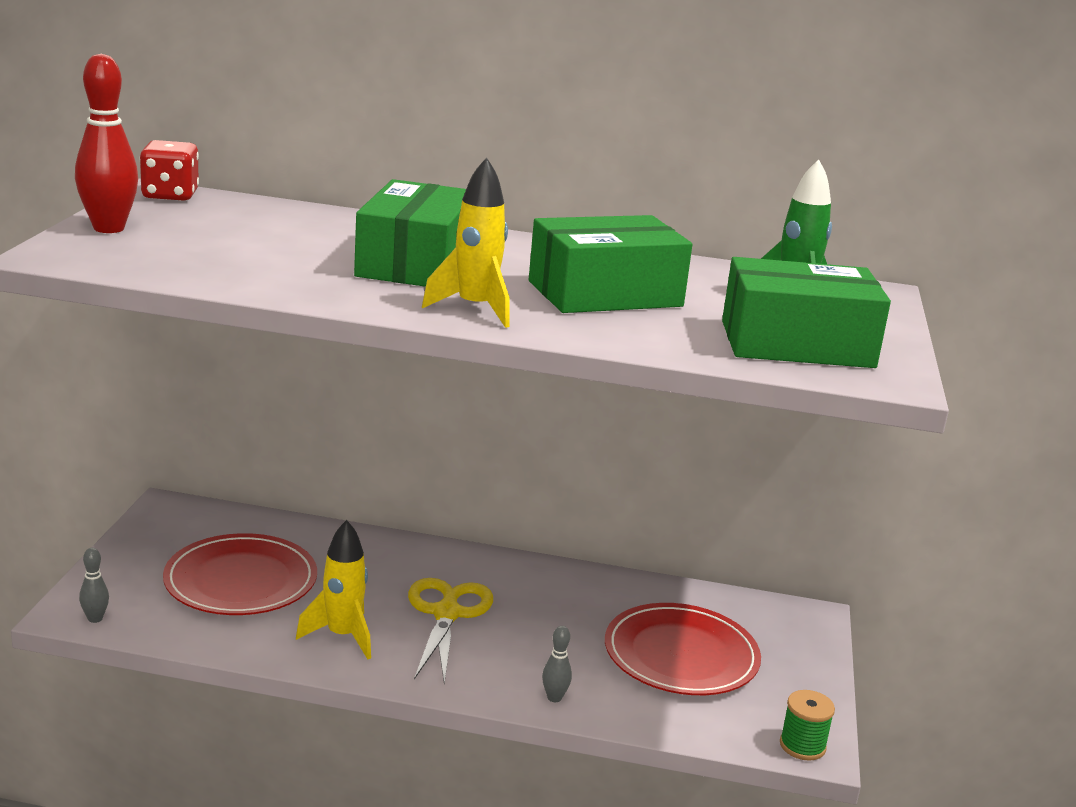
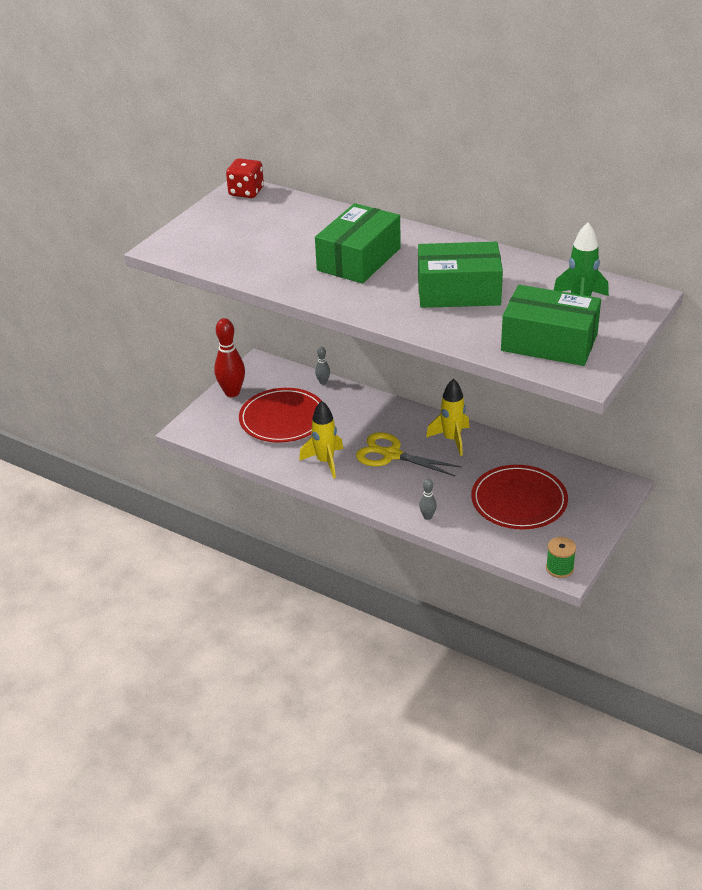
camera: 25 degrees right, 15 degrees up
(95, 618) = (198, 434): grey bowling pin -> grey bowling pin (323, 382)
(109, 228) = (200, 223): red bowling pin -> red bowling pin (232, 392)
(447, 613) = (391, 454): yellow scissors -> yellow scissors turned 90 degrees counterclockwise
(475, 309) = (371, 302): yellow rocket -> yellow rocket (452, 439)

